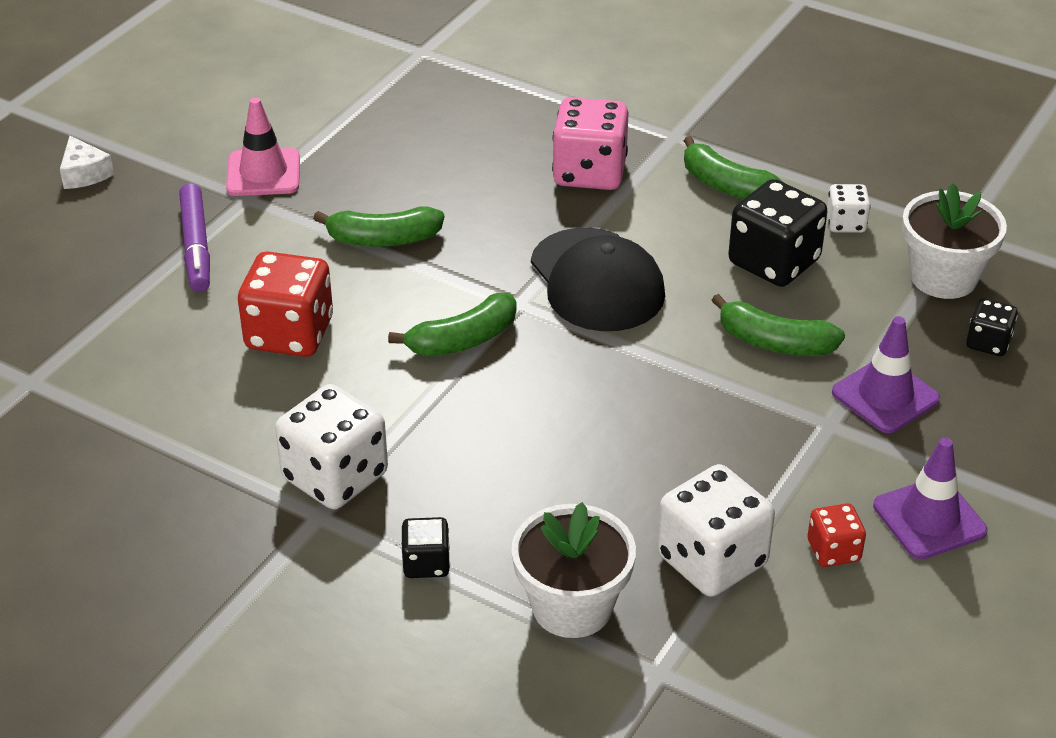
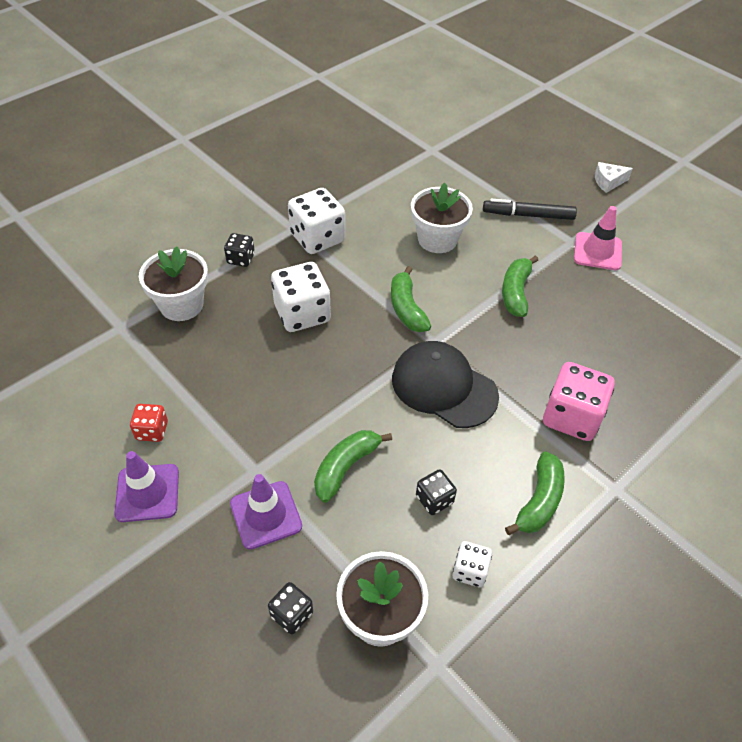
camera: 105 degrees right, 10 degrees up
(196, 246) = (528, 215): purple marker -> black marker
(289, 334) = (437, 239): red dice -> white flower pot
(597, 281) = (444, 387): black cap -> black cap turned 45 degrees clockwise
(711, 560) = (178, 371): white dice -> white dice (302, 314)
(726, 185) = (539, 501): green banana -> green banana turned 150 degrees clockwise
(774, 262) = (434, 499): black dice -> black dice, size x0.53

